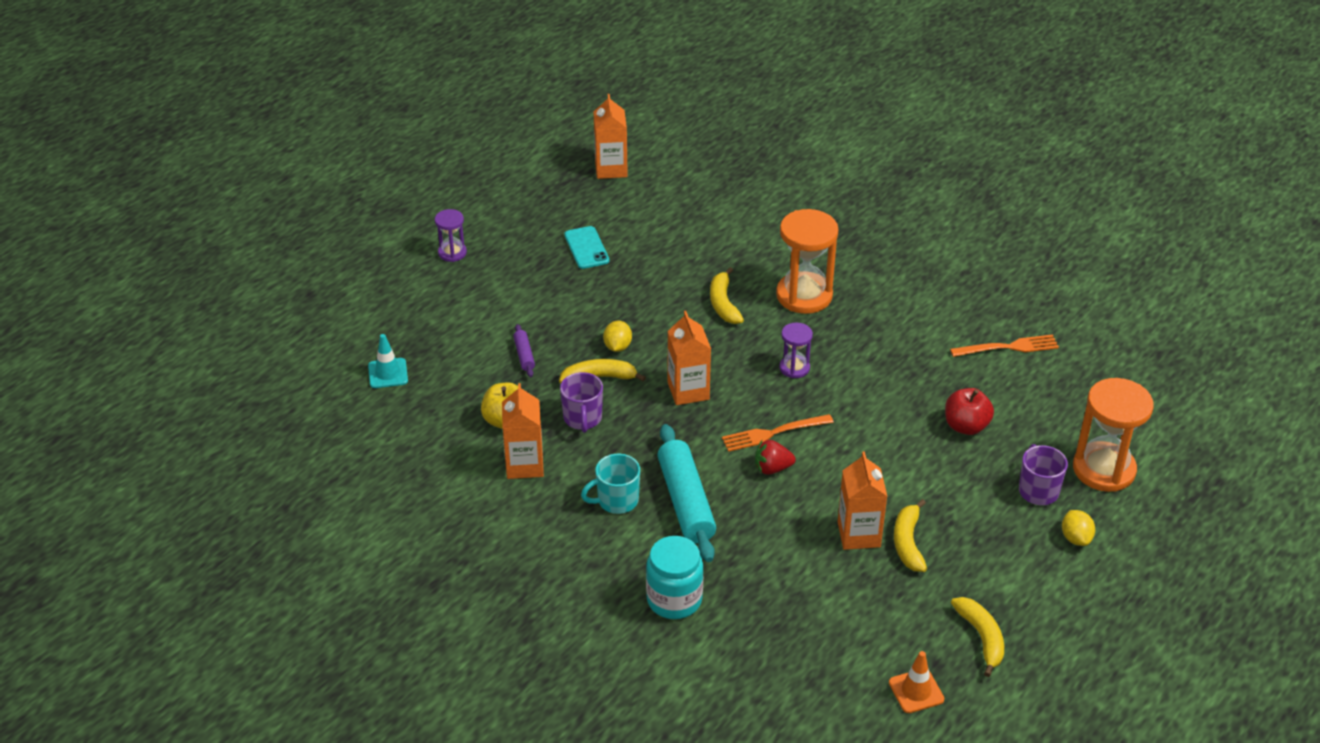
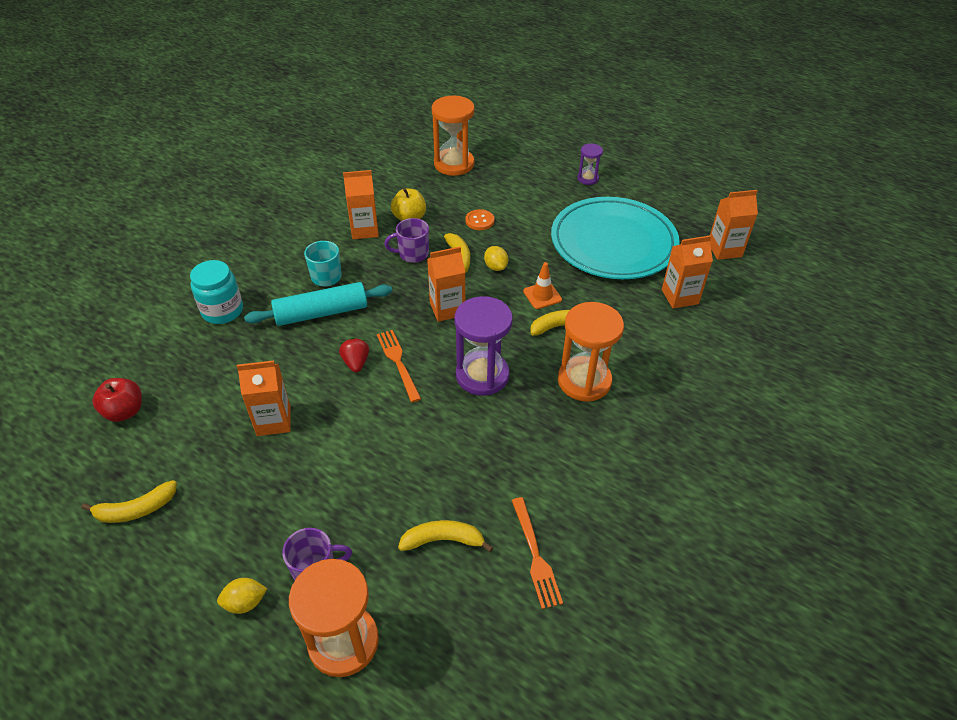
camera: 85 degrees right, 5 degrees up
(388, 373) = (454, 164): turquoise traffic cone -> orange hourglass
(524, 355) = (479, 221): purple rolling pin -> orange button
(586, 248) = (613, 243): turquoise phone -> turquoise plate
(617, 346) = (495, 267): yellow lemon -> yellow lemon turned 60 degrees clockwise
(684, 213) = (680, 297): none -> orange carton
(794, 368) = (482, 375): purple hourglass -> purple hourglass, size x1.92
(908, 543) = (259, 456): yellow banana -> yellow banana (443, 540)
(916, 691) = (92, 458): orange traffic cone -> orange traffic cone (542, 295)
(966, 426) = (410, 509): red apple -> red apple (125, 411)

